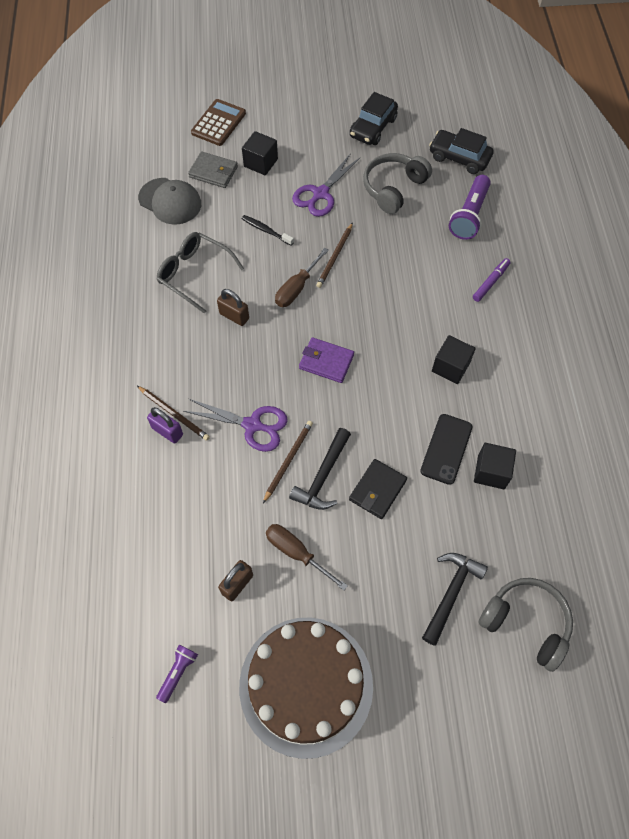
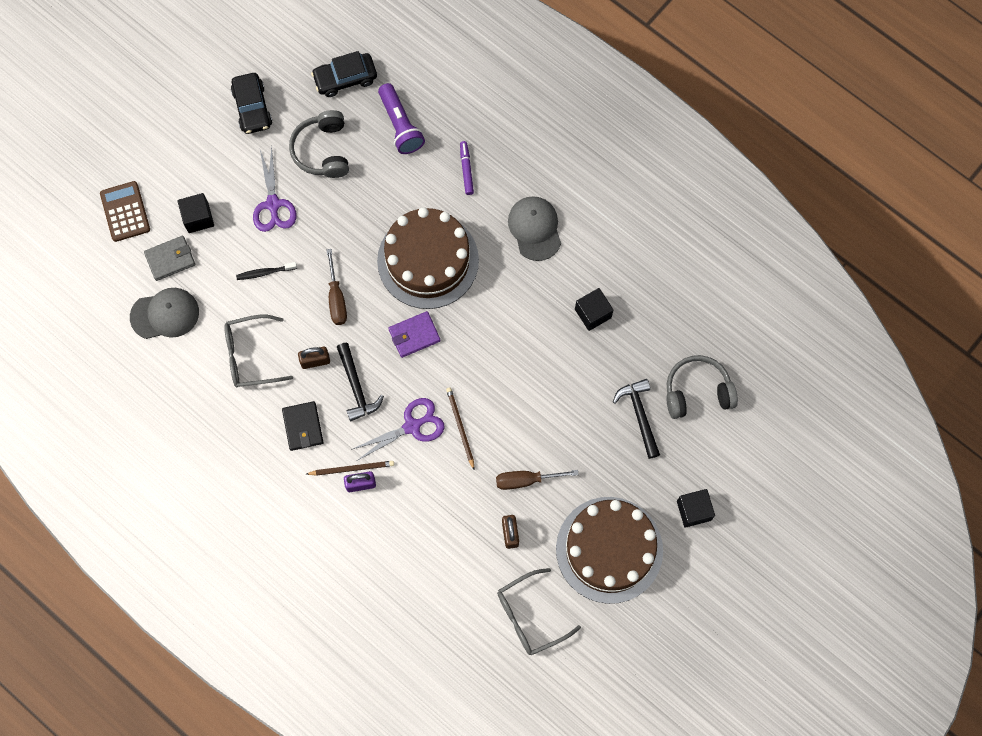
camera: 45 degrees left, 10 degrees up
(178, 672) = (529, 616): purple flashlight -> grey glasses
(323, 476) = (492, 416): black hammer -> black hammer (356, 387)
(335, 257) = (338, 248): brown pencil -> none
(377, 490) = (535, 393): black wallet -> black wallet (303, 427)
(393, 319) = (428, 260): none -> brown cake
(446, 449) = (551, 324): black phone -> none
(450, 367) = (500, 262): black cube -> black cube (693, 510)
(505, 367) = (535, 228): none -> grey cap

